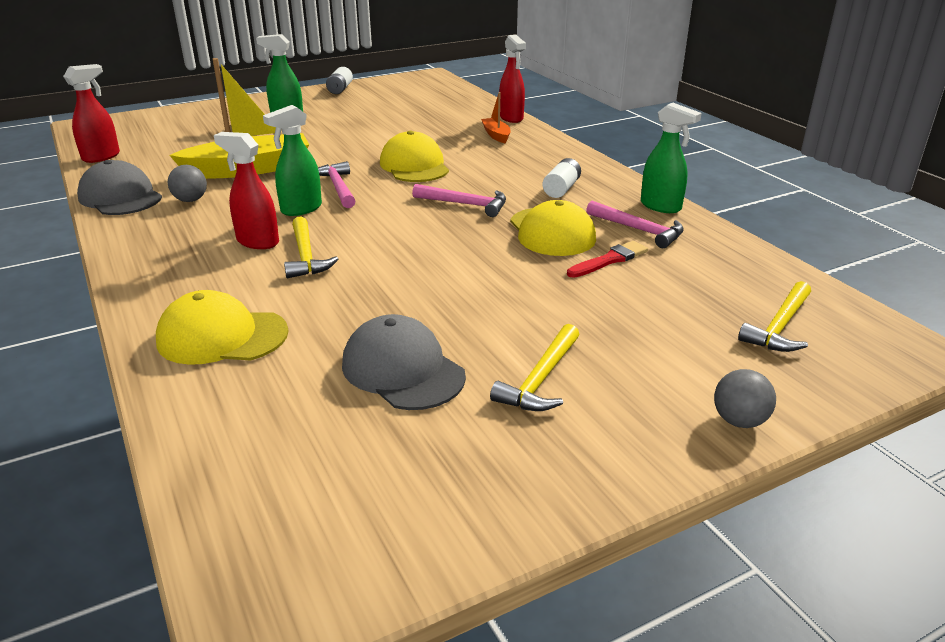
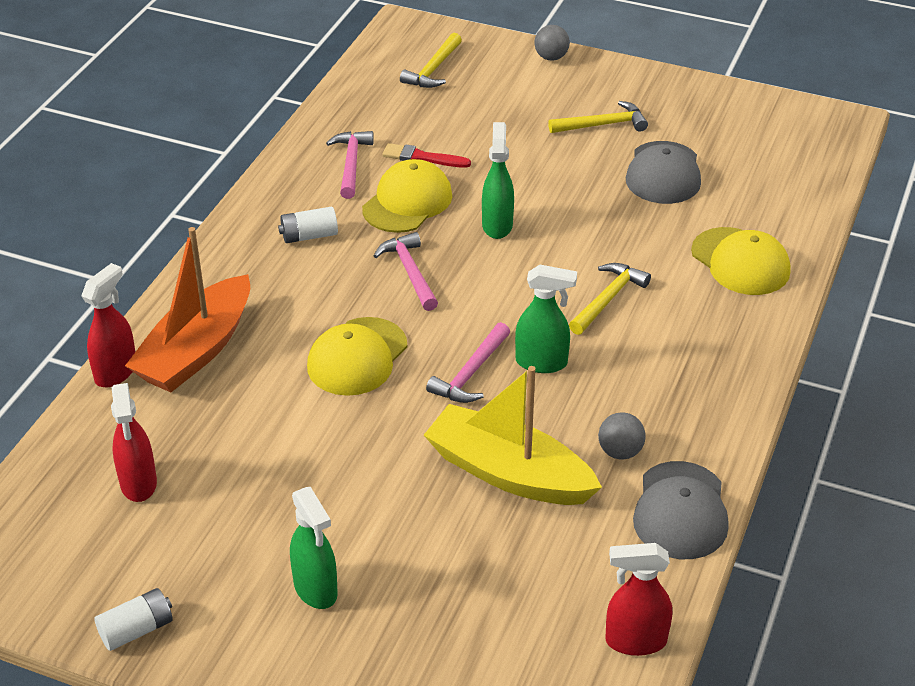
camera: 130 degrees left, 10 degrees up
(257, 242) = (625, 342): red spray bottle -> red spray bottle (138, 484)
(496, 135) = (196, 350): orange boat -> orange boat, size x2.20
(661, 206) = (288, 170): green spray bottle -> green spray bottle (497, 225)
(779, 327) = (433, 69): yellow hammer -> yellow hammer turned 120 degrees clockwise

